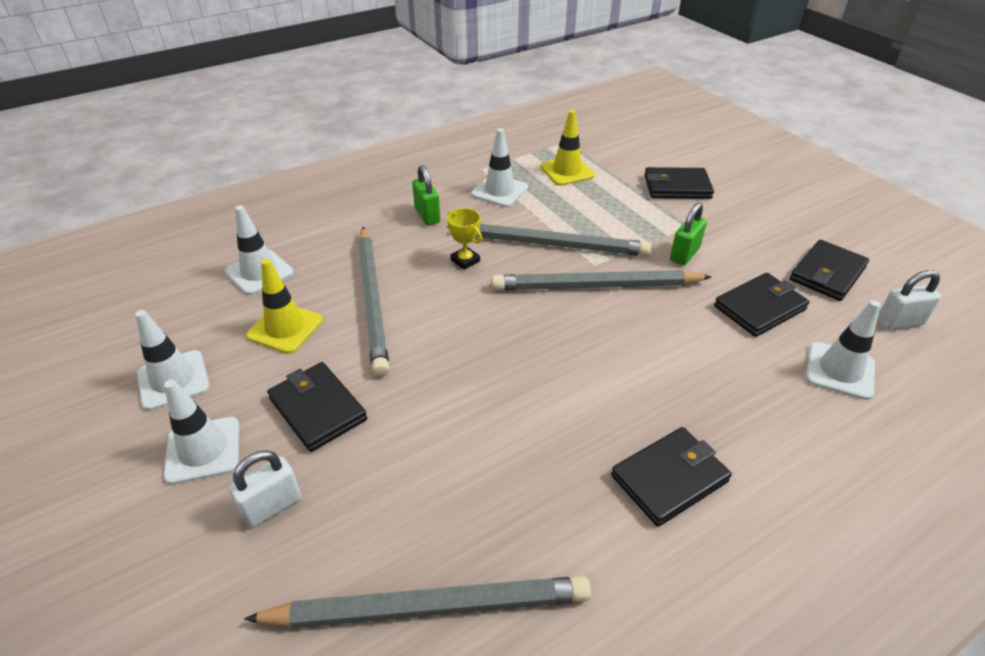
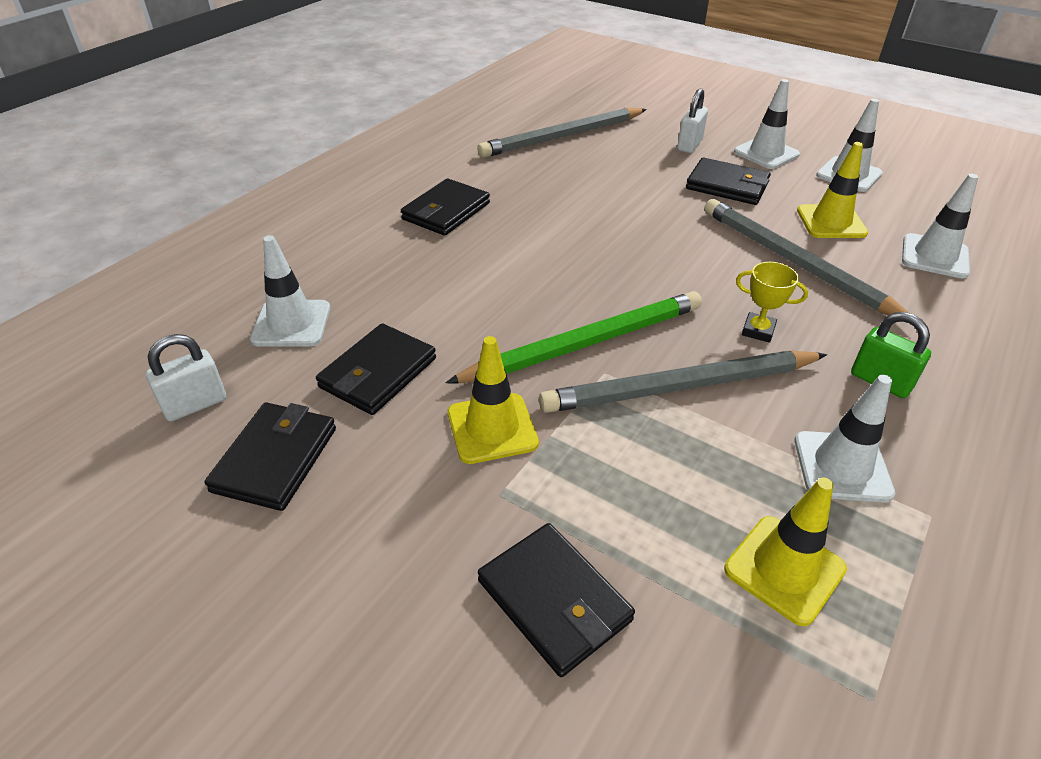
camera: 155 degrees right, 0 degrees up
(596, 286) = (584, 343): grey pencil -> green pencil
(677, 187) = (554, 600): black wallet -> black wallet turned 75 degrees clockwise
(684, 254) = (492, 428): green padlock -> yellow traffic cone

